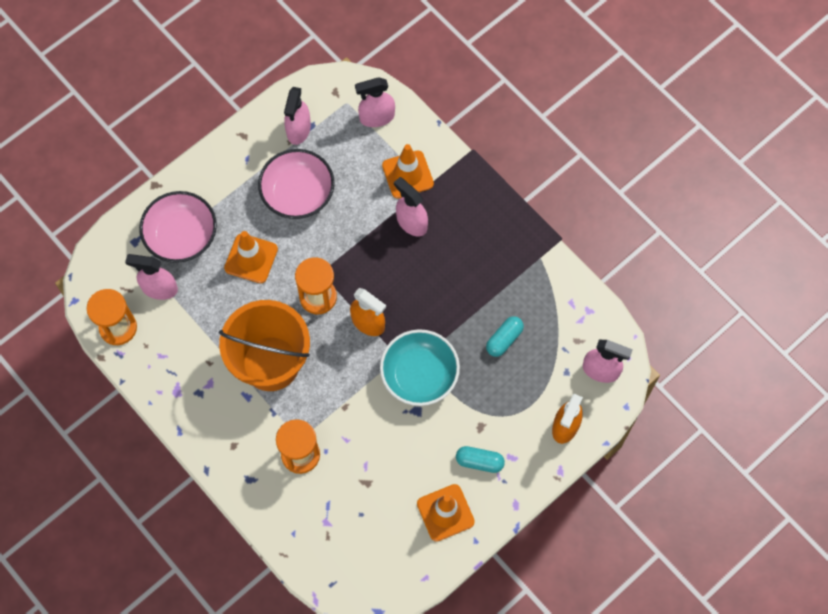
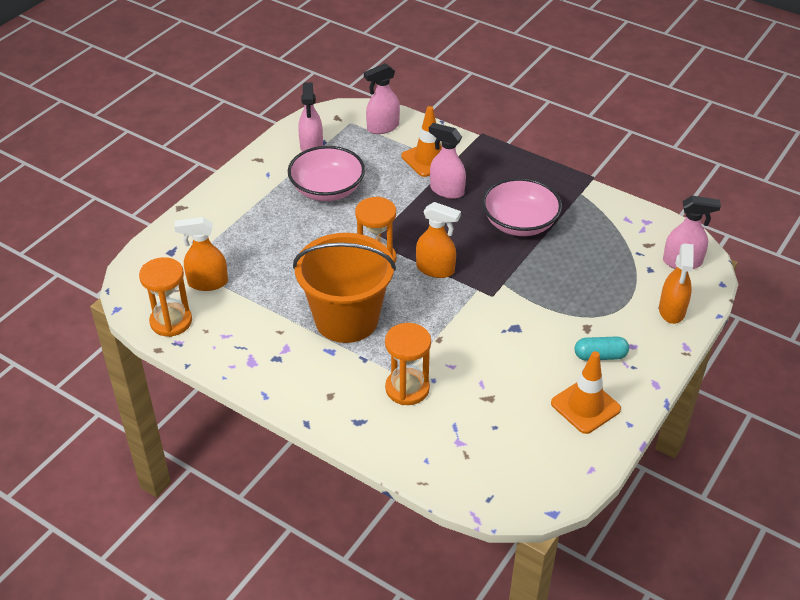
camera: 15 degrees left, 25 degrees down
(159, 288) = (207, 283): pink spray bottle -> orange spray bottle
(181, 236) = (219, 239): pink bowl -> pink bowl (519, 223)
(251, 258) = (297, 243): orange traffic cone -> none
(419, 375) = (505, 299): turquoise bowl -> none
(504, 339) = (576, 257): turquoise capsule -> none

